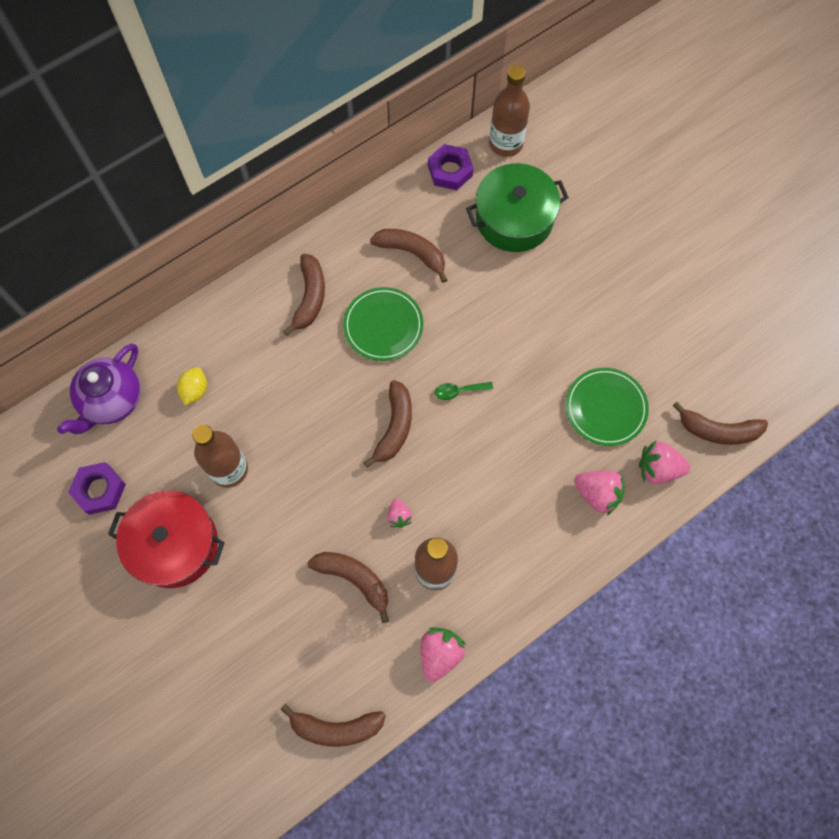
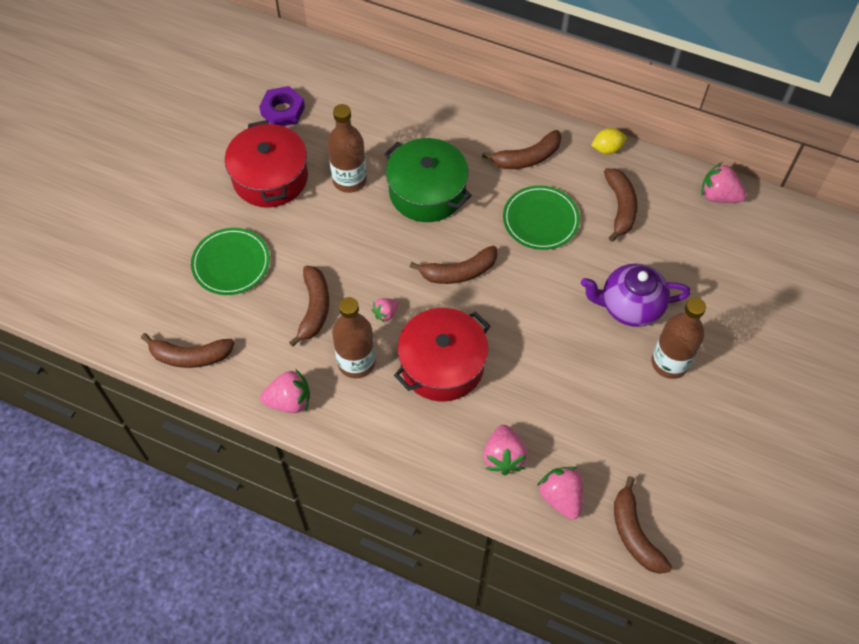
camera: 60 degrees right, 10 degrees down
(112, 400) = (354, 81): purple teapot -> purple teapot (630, 306)
(195, 390) = (397, 126): yellow lemon -> yellow lemon (607, 149)
(336, 728) = (190, 356): brown banana -> brown banana turned 60 degrees counterclockwise
(450, 170) = (718, 196): purple nut -> pink strawberry
(459, 391) = (522, 303): green spoon -> none
(480, 495) = (442, 364): none -> red pot
(506, 144) = (780, 224): brown bottle -> brown bottle (669, 363)
(514, 219) = (713, 265): green pot -> green pot (427, 192)
(606, 408) = (588, 425): green plate -> green plate (231, 263)

